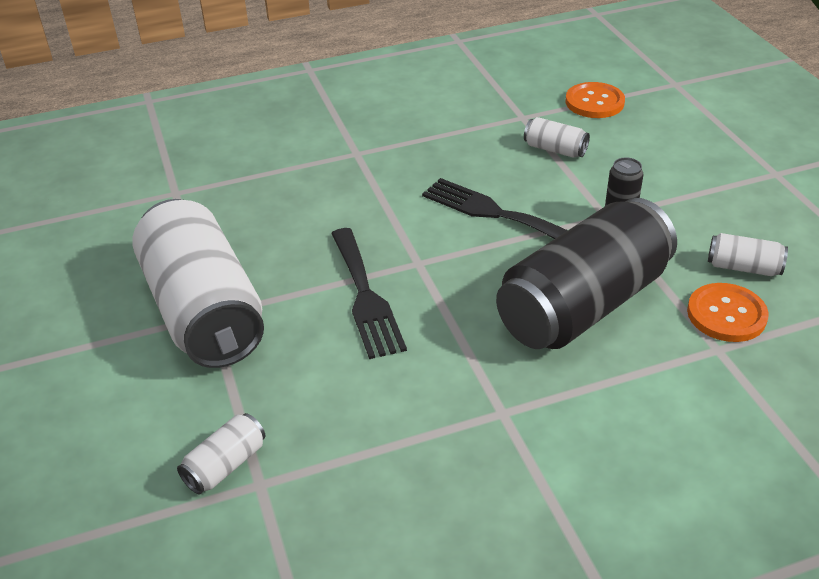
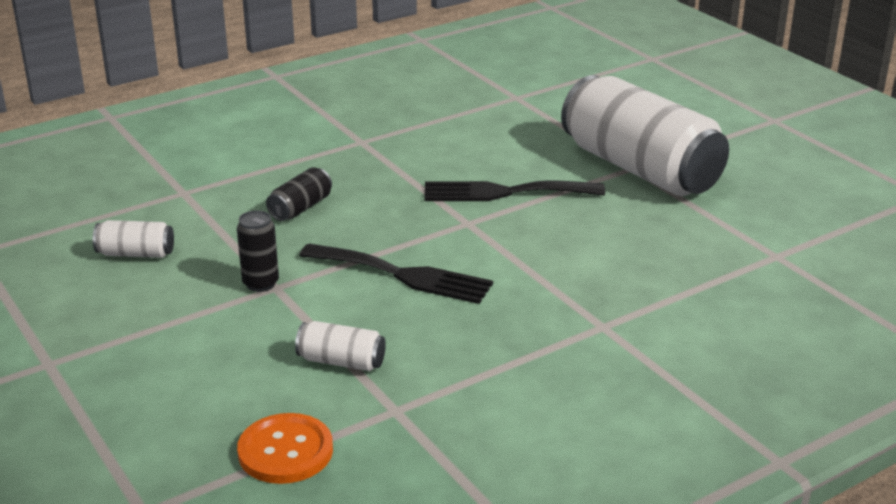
camera: 165 degrees right, 10 degrees down
(225, 465) = (545, 101): white can -> none
(365, 297) = (504, 192): black fork -> black fork turned 60 degrees counterclockwise
(583, 305) = (301, 208): black can -> black can, size x0.40
(726, 314) = (167, 215): orange button -> none

